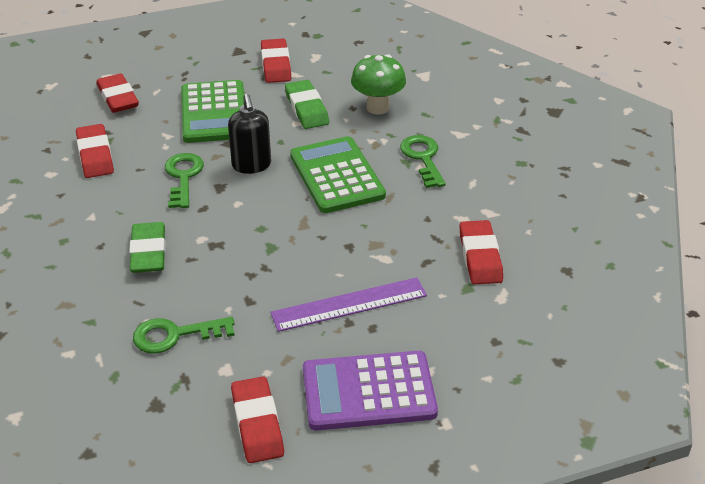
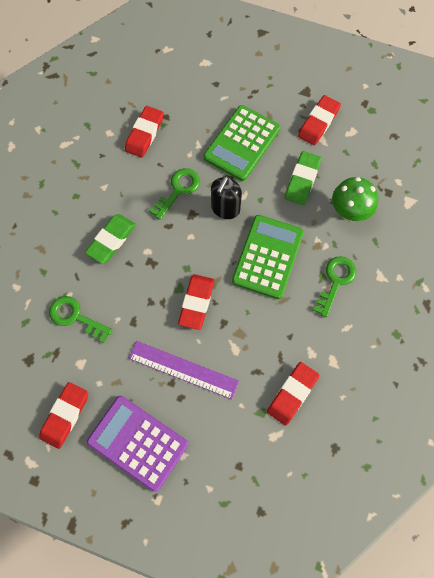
camera: 40 degrees right, 30 degrees up
(118, 97) = (197, 88): red eraser -> red eraser (196, 303)

